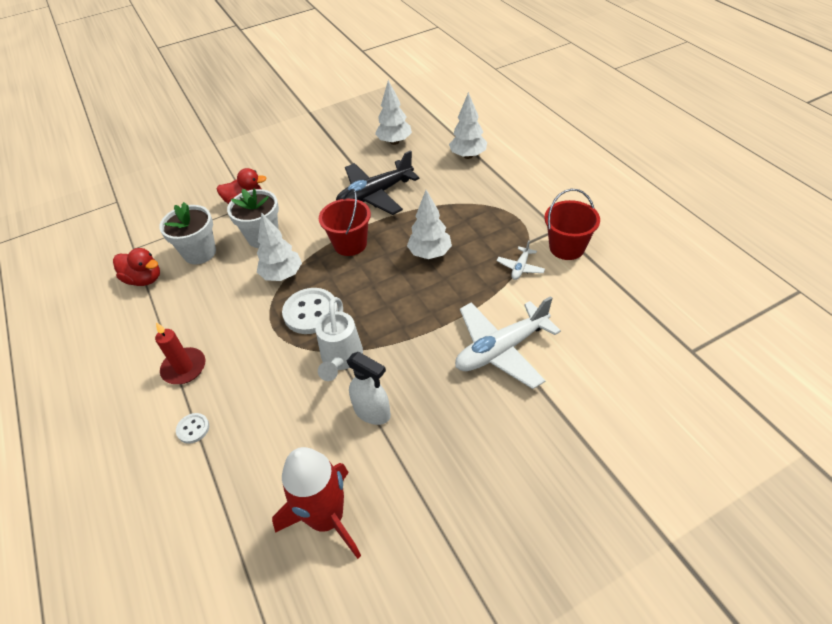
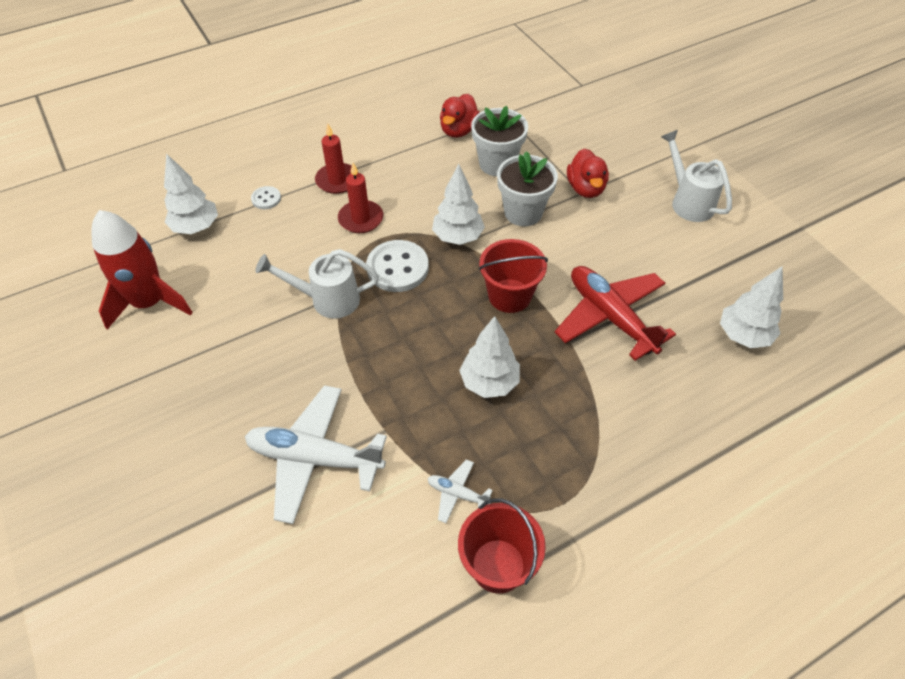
camera: 85 degrees right, 5 degrees up
(244, 343) = (361, 219): none -> red candle
(273, 155) = (688, 201): none -> white watering can
(372, 412) = (253, 331): white spray bottle -> none
(375, 195) = (610, 317): black plane -> red plane
(468, 156) = (722, 437): white tree -> white tree (196, 227)
(501, 349) = (314, 458): white plane -> white plane turned 45 degrees counterclockwise

